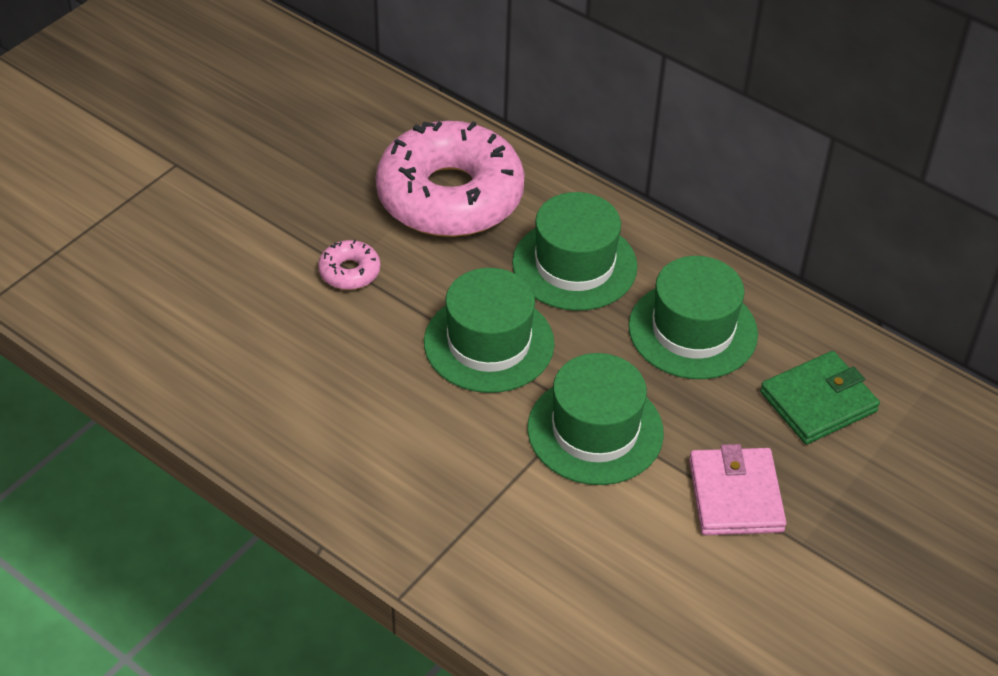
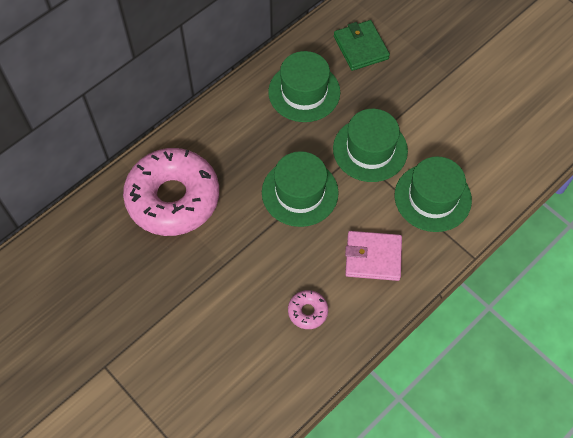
camera: 80 degrees left, 15 degrees up
(349, 272) = (229, 262): pink donut -> pink donut (307, 311)
(574, 265) = (245, 140): green hat -> green hat (432, 197)
(735, 496) = (418, 95): pink wallet -> pink wallet (373, 257)

